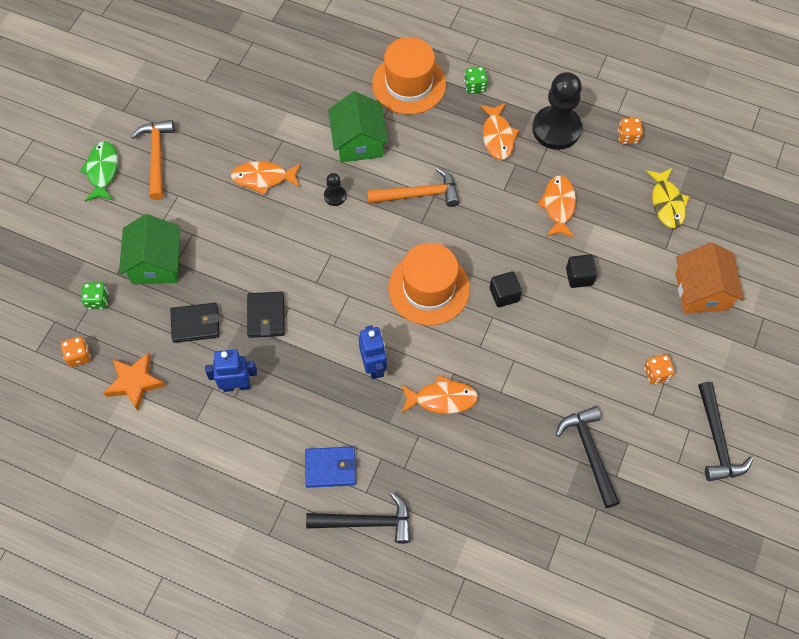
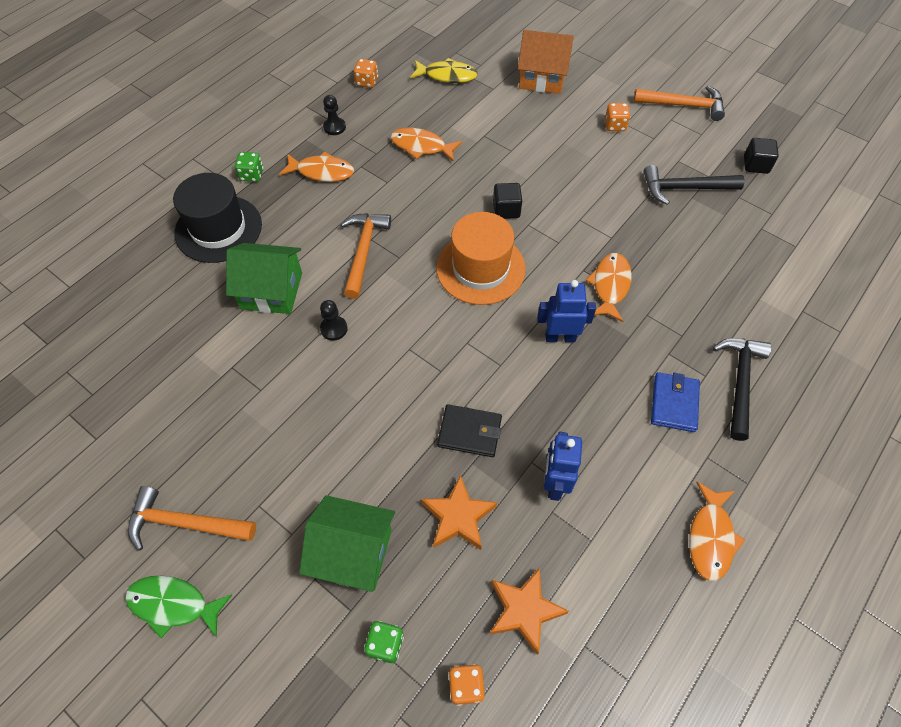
camera: 75 degrees left, 5 degrees down
(195, 324) = (458, 517): black wallet -> orange star
(263, 178) = (277, 398): orange fish -> orange fish (710, 537)
(409, 84) = (218, 229): orange hat -> black hat
(556, 129) = (334, 127): black pawn -> black pawn, size x0.45
(579, 276) = (503, 151): black cube -> black cube (756, 165)
(717, 439) = (683, 105): black hammer -> orange hammer

